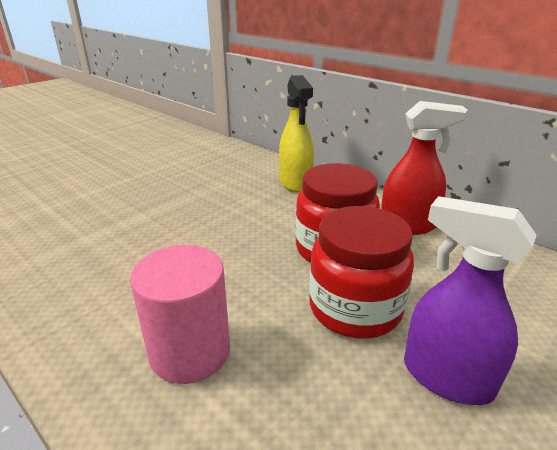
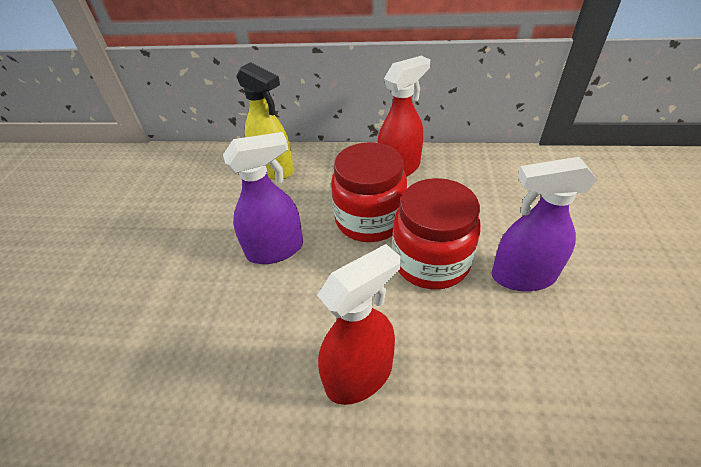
camera: 35 degrees left, 15 degrees up
(190, 351) = (359, 375): pink cylinder -> red spray bottle
(233, 233) = (275, 249): none -> purple spray bottle

